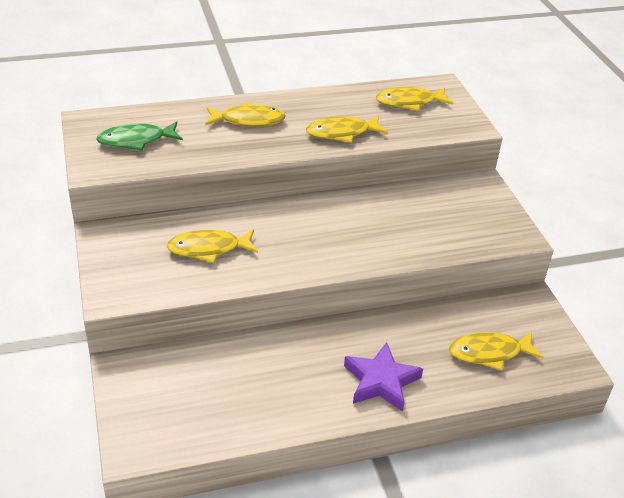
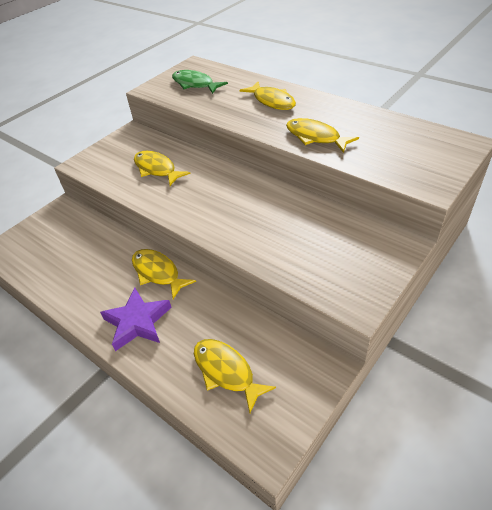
camera: 60 degrees right, 5 degrees up
(409, 102) = (409, 142): yellow fish -> yellow fish (158, 273)

